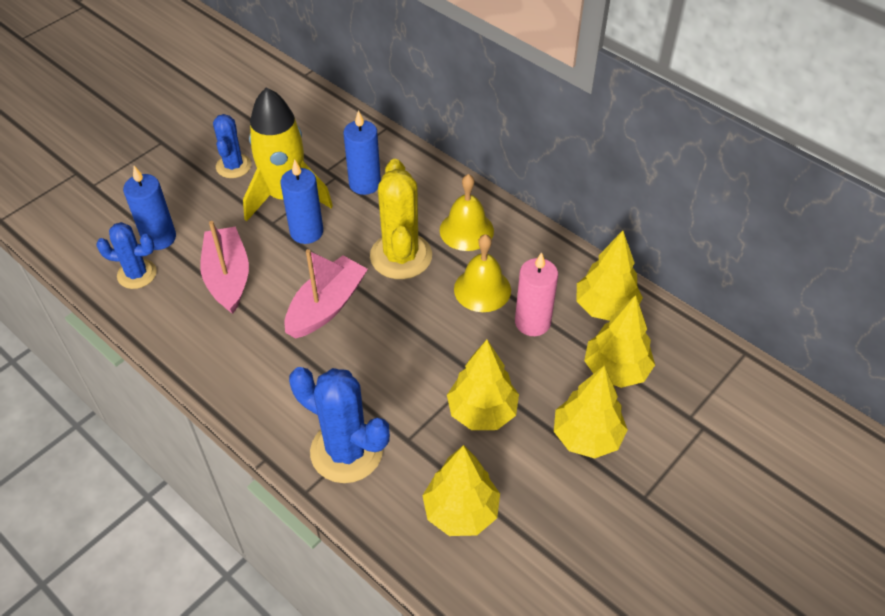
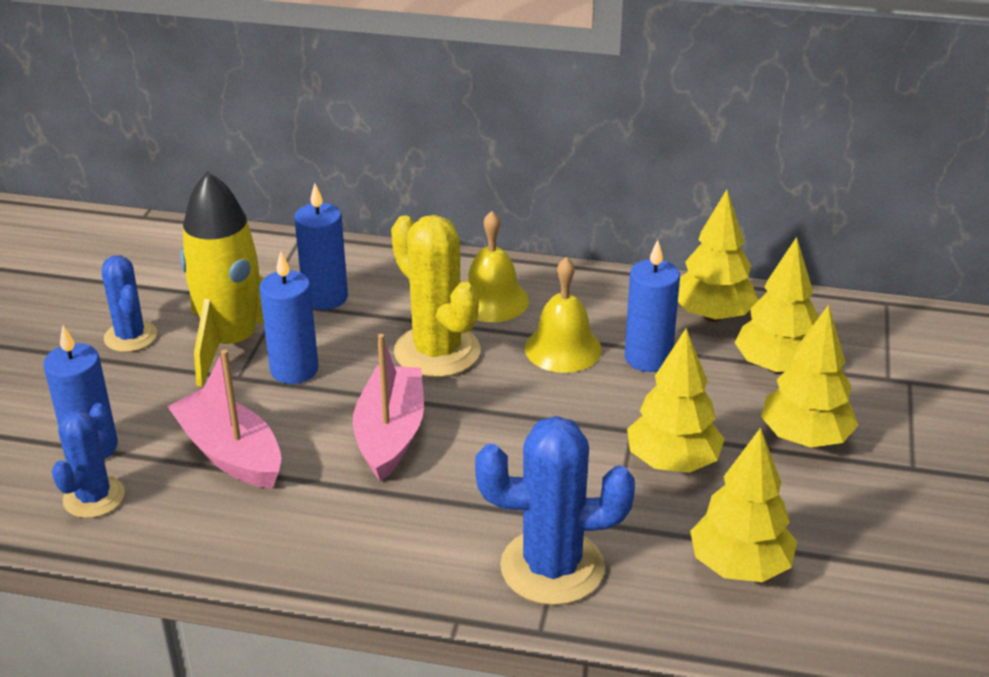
camera: 30 degrees left, 15 degrees down
(137, 274) = (94, 497): blue cactus -> blue cactus turned 45 degrees counterclockwise
(532, 322) = (648, 358): pink candle -> blue candle

